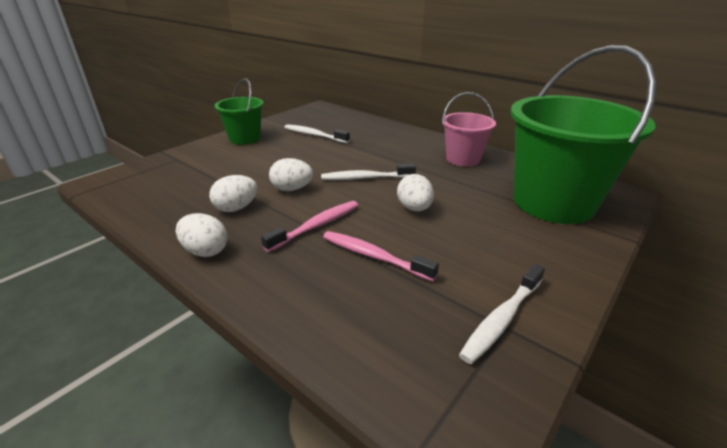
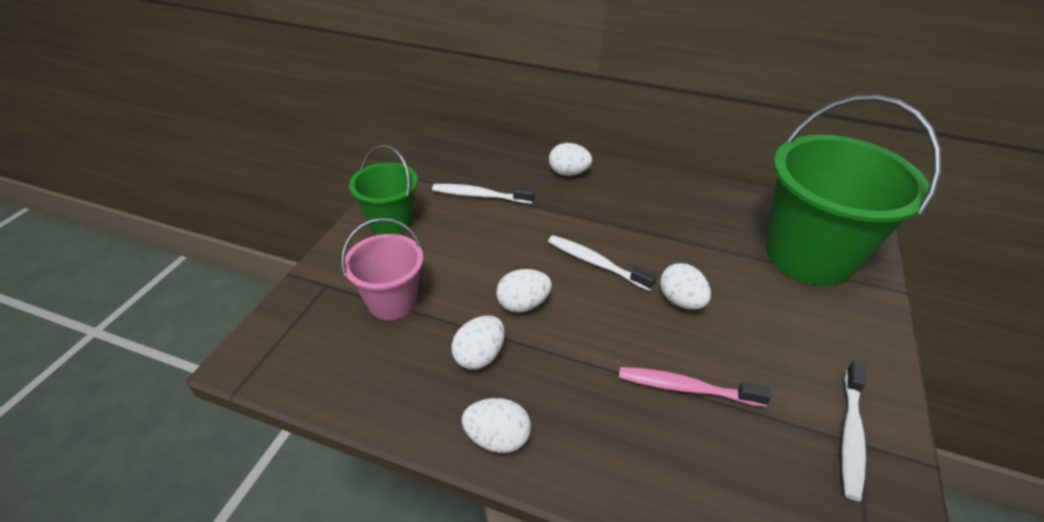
camera: 20 degrees left, 10 degrees up
(316, 226) = (595, 359): pink toothbrush -> none
(365, 178) = (595, 263): white toothbrush -> white toothbrush turned 60 degrees clockwise
(387, 133) = (568, 173): none -> white egg
(463, 159) = (682, 203): pink bucket -> pink bucket (392, 301)

